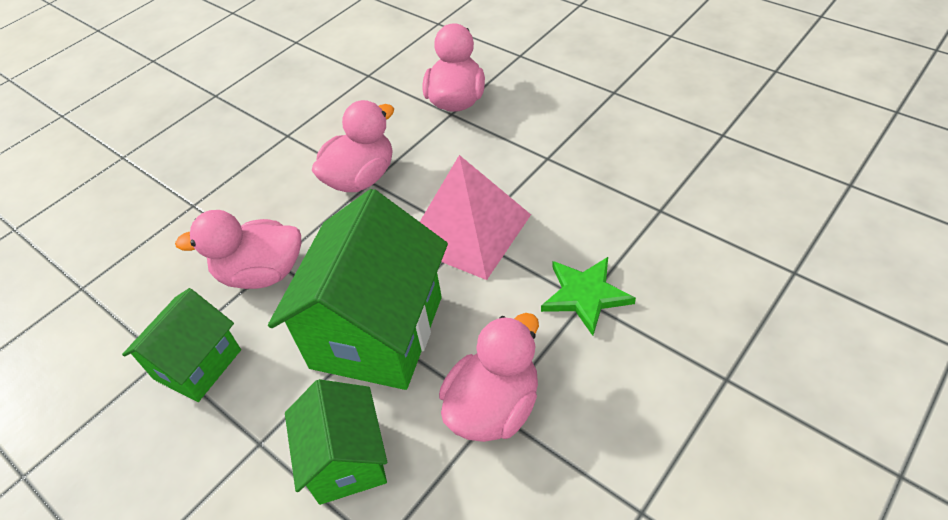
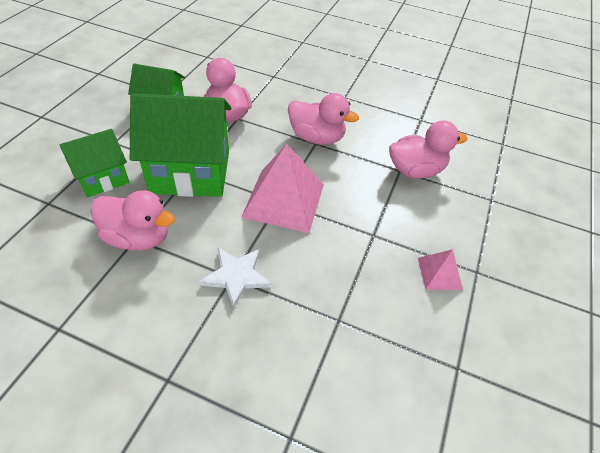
camera: 65 degrees right, 0 degrees up
(585, 295) = (236, 276): green star -> white star
(611, 118) = (439, 273): none -> pink pyramid

